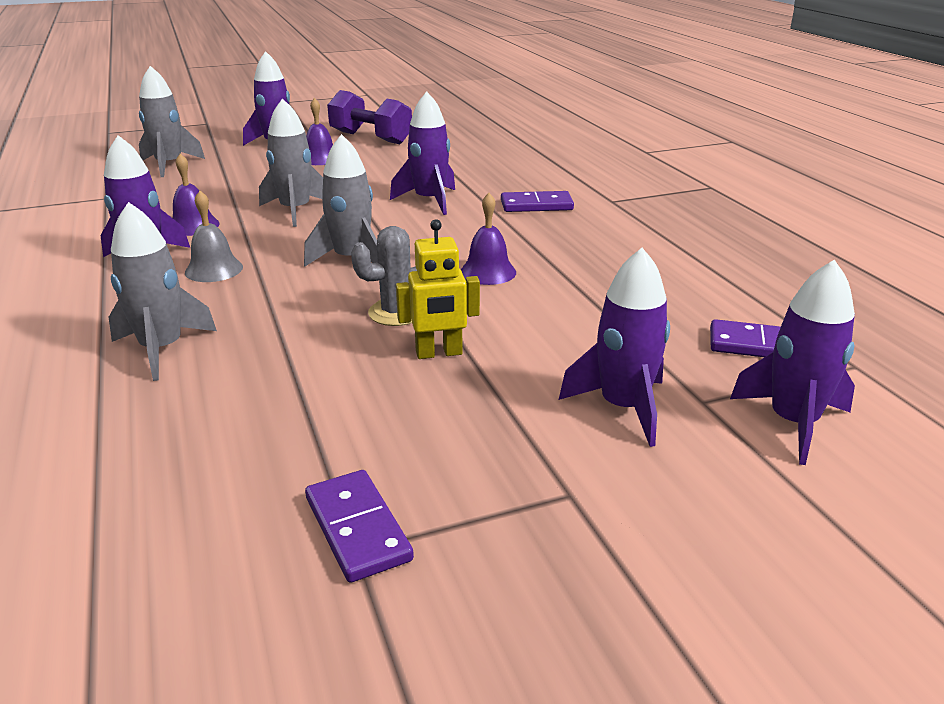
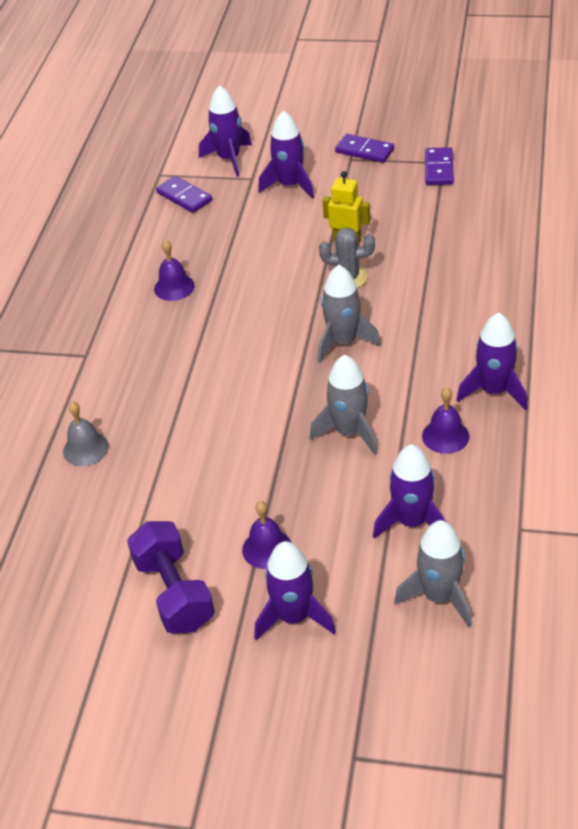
camera: 145 degrees left, 15 degrees up
(162, 349) = (497, 289): grey rocket -> none
(214, 269) = (446, 362): grey bell -> grey bell (85, 449)
(429, 201) = (226, 408): purple rocket -> purple rocket (412, 522)
(488, 272) = (264, 298): purple bell -> purple bell (174, 287)
(536, 205) = (149, 369): purple domino -> purple domino (364, 151)

